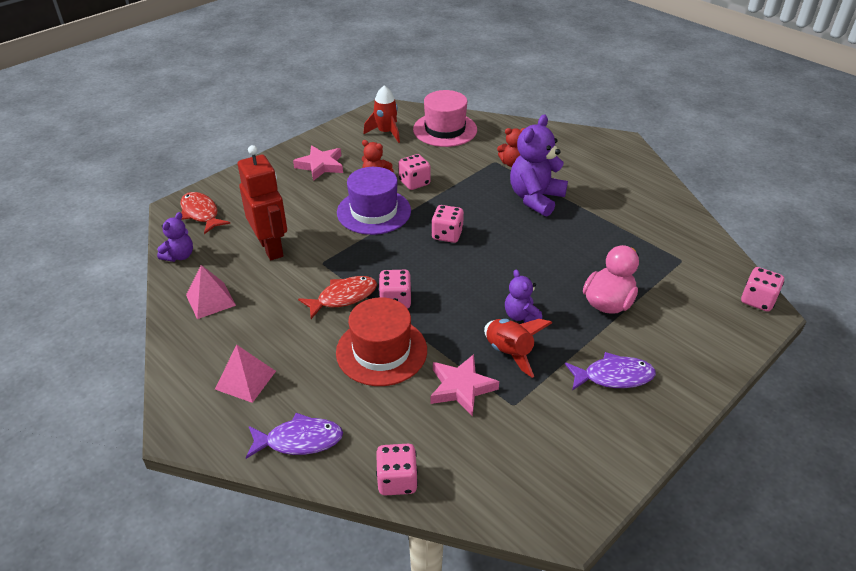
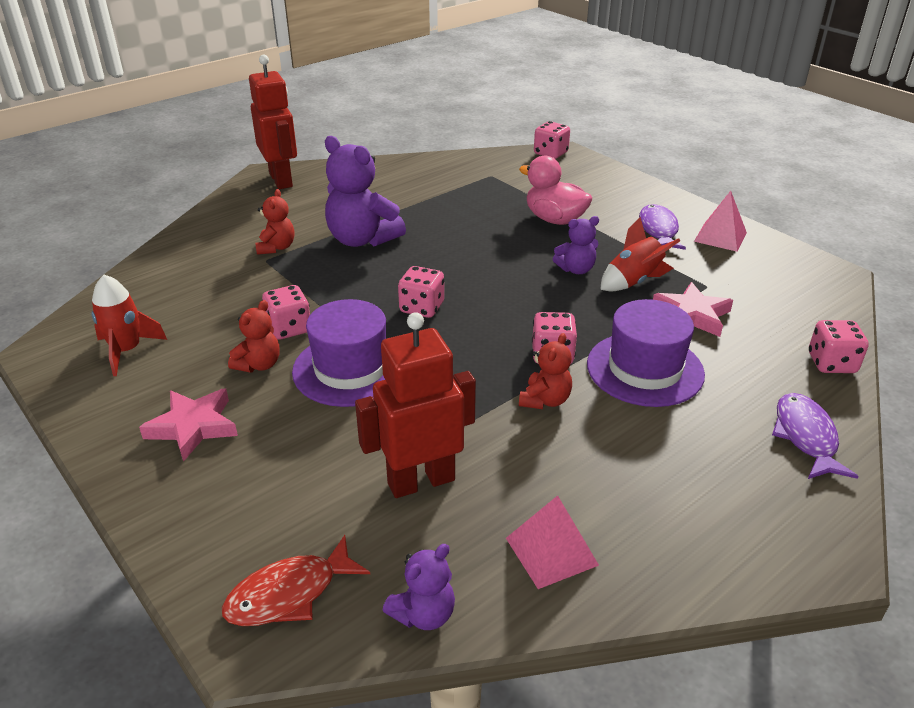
camera: 85 degrees left, 5 degrees down
(179, 256) = (423, 614): purple teddy bear -> purple teddy bear turned 105 degrees clockwise
(245, 380) = (720, 493): pink pyramid -> pink pyramid (720, 236)
(343, 297) = (545, 400): red fish -> red teddy bear
(381, 351) = (645, 369): red hat -> purple hat
(445, 129) = (156, 294): pink hat -> none
(615, 150) = (281, 180): none -> red robot

